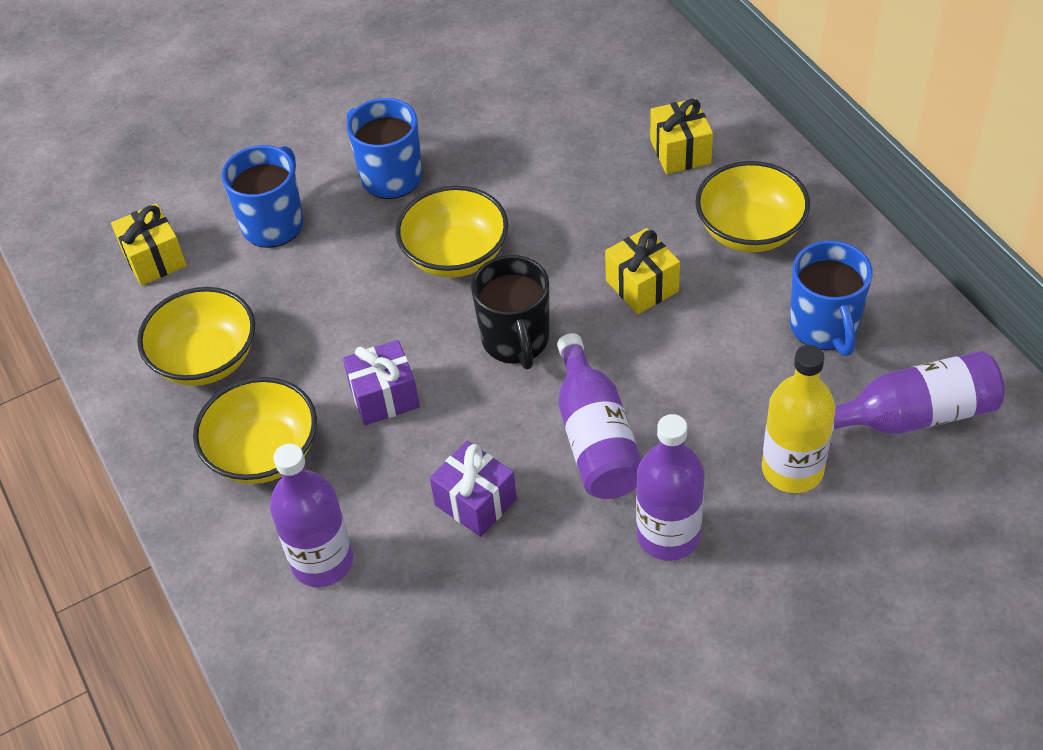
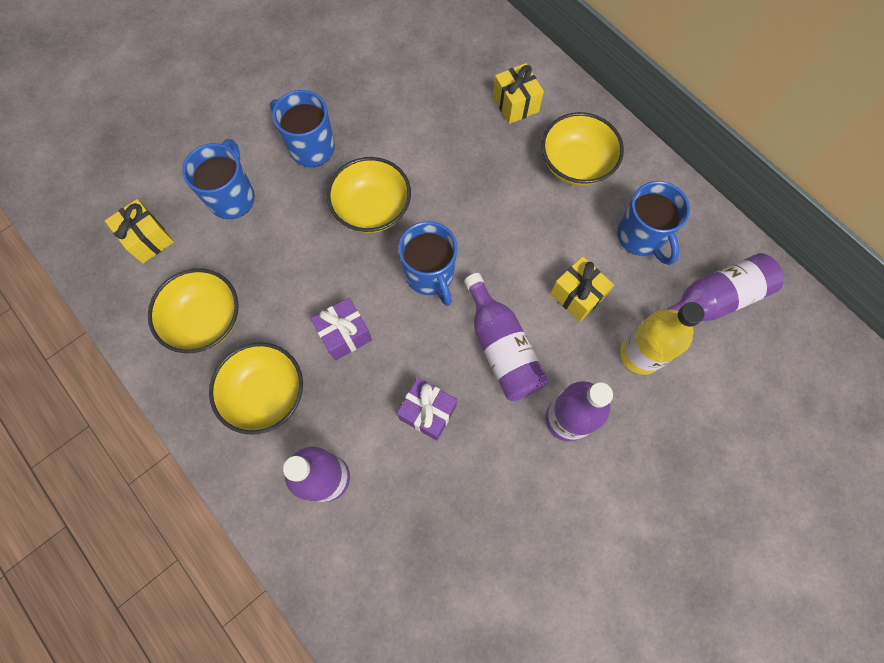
camera: 15 degrees left, 20 degrees up
(516, 341) = (430, 275): black mug -> blue mug
(642, 286) = (510, 219): yellow gift -> yellow gift (577, 295)

